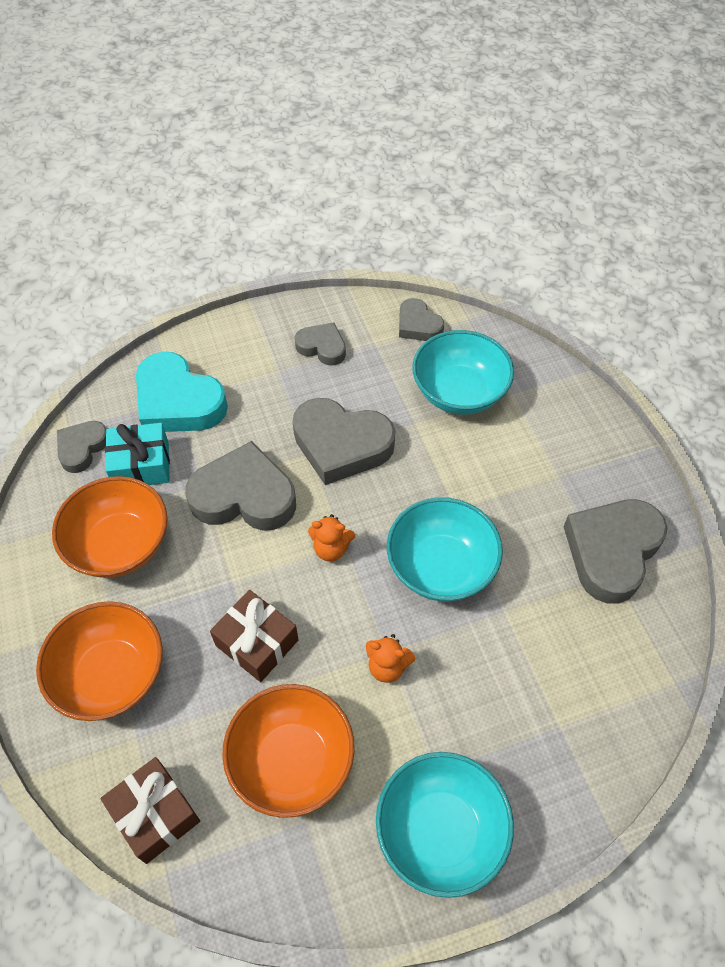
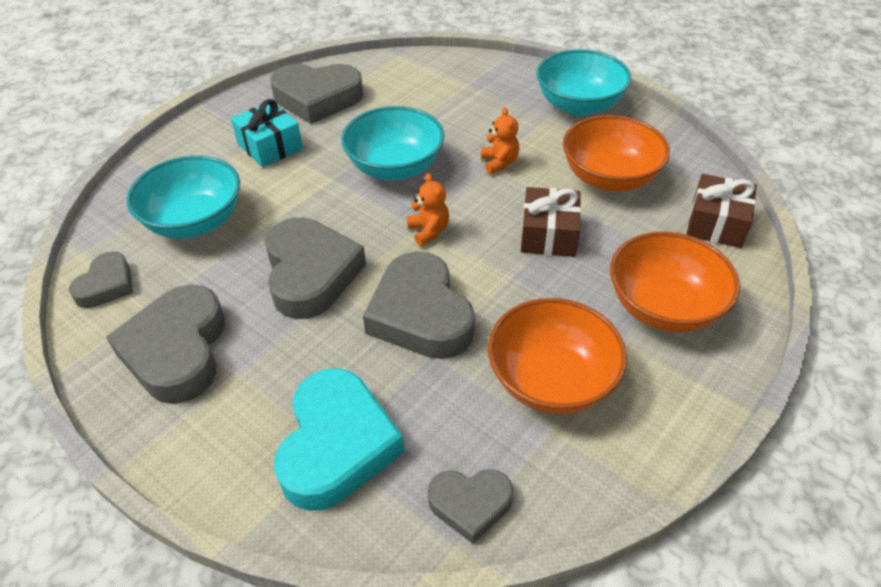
camera: 120 degrees left, 10 degrees down
(141, 465) = (448, 424): turquoise gift -> turquoise gift (270, 146)
(322, 347) = (177, 350): grey heart -> grey heart, size x1.79

